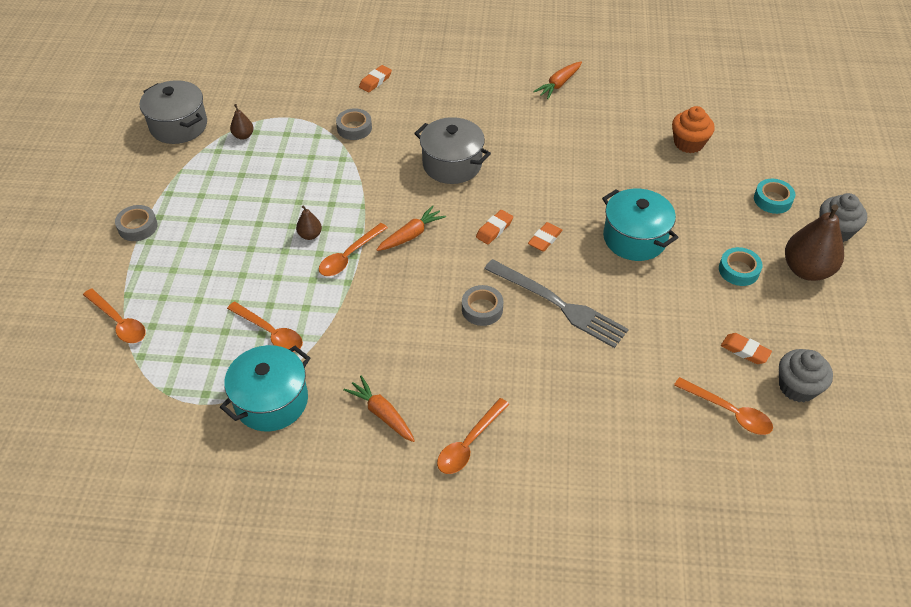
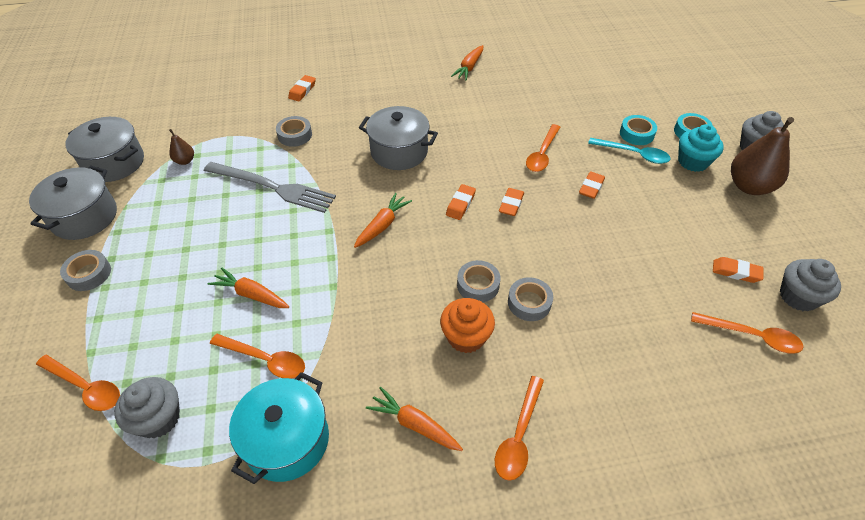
camera: 15 degrees left, 0 degrees up
(143, 174) = (84, 217): none -> grey pot
(172, 360) = (158, 418): none -> grey cupcake
(273, 274) = (251, 294): none -> orange carrot
(310, 235) = (280, 245): brown pear -> none
(349, 256) = (326, 259): orange spoon -> orange spoon (542, 154)
(524, 335) = (529, 302): none -> grey tape
(558, 304) = (549, 264): grey fork -> grey fork (273, 187)
(634, 238) = (591, 187): turquoise pot -> orange eraser
(688, 143) = (599, 97): orange cupcake -> orange cupcake (466, 337)
(696, 212) = (633, 154): none -> turquoise spoon
(738, 270) = (693, 198): turquoise tape -> turquoise tape (636, 134)
(757, 232) = (693, 162): none -> turquoise cupcake

